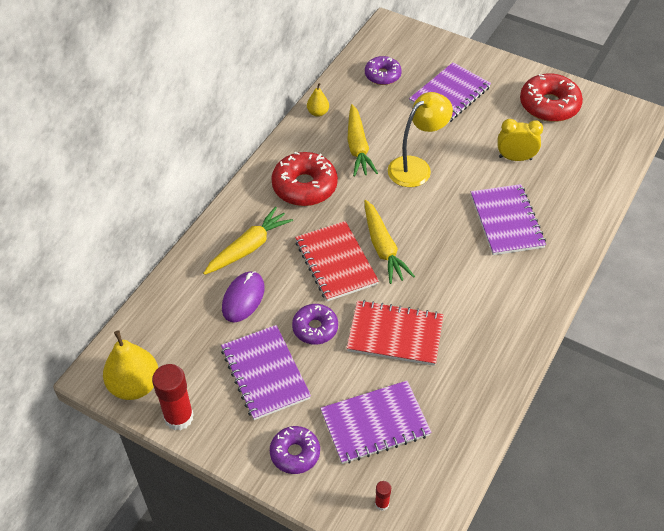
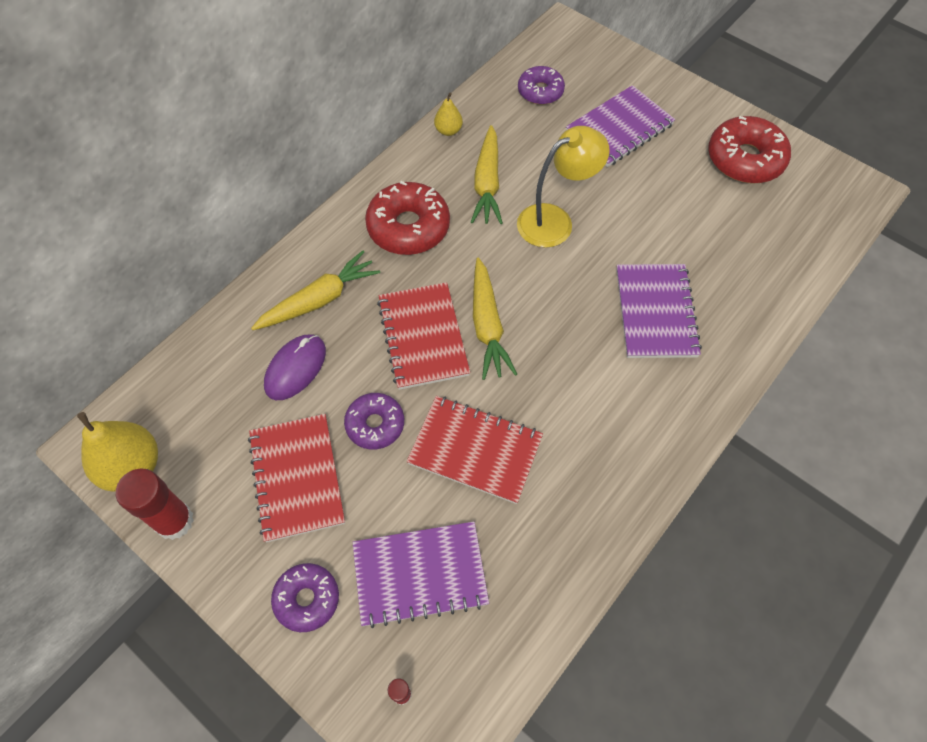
camera: 10 degrees right, 10 degrees up
(265, 373) = (297, 478): purple notebook -> red notebook
(515, 158) = (685, 226): yellow clock -> none

